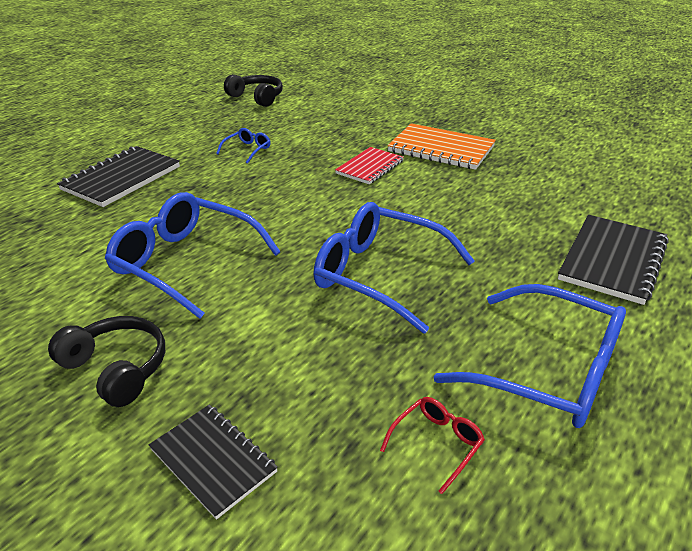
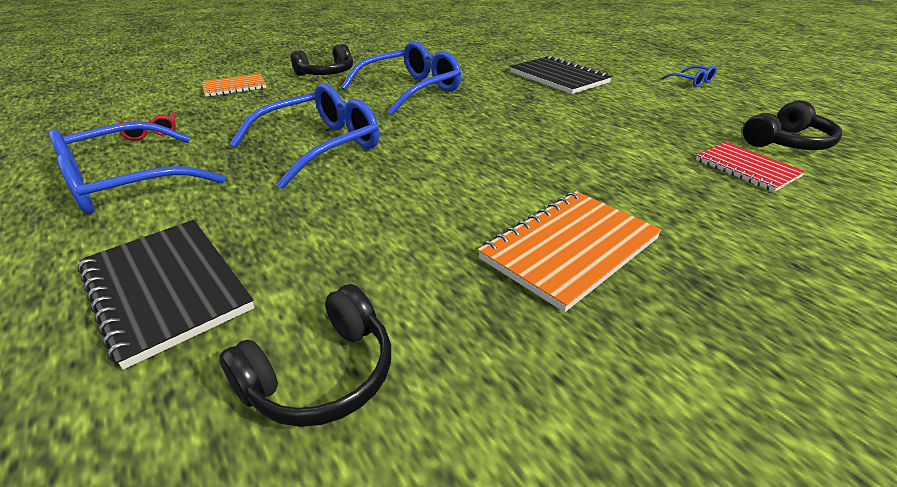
camera: 110 degrees right, 0 degrees up
(213, 461) = (234, 87): black notebook -> orange notebook
(247, 150) = (604, 123): blue glasses -> blue glasses (692, 82)
(369, 167) = (530, 179): red notebook -> red notebook (746, 168)
(594, 191) = (321, 375): none -> black headphones

